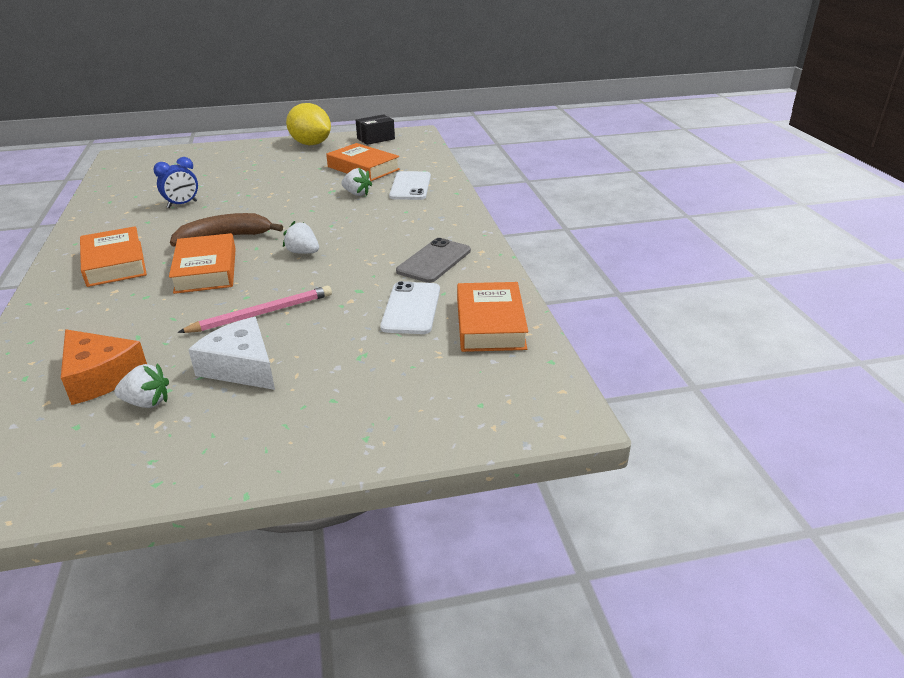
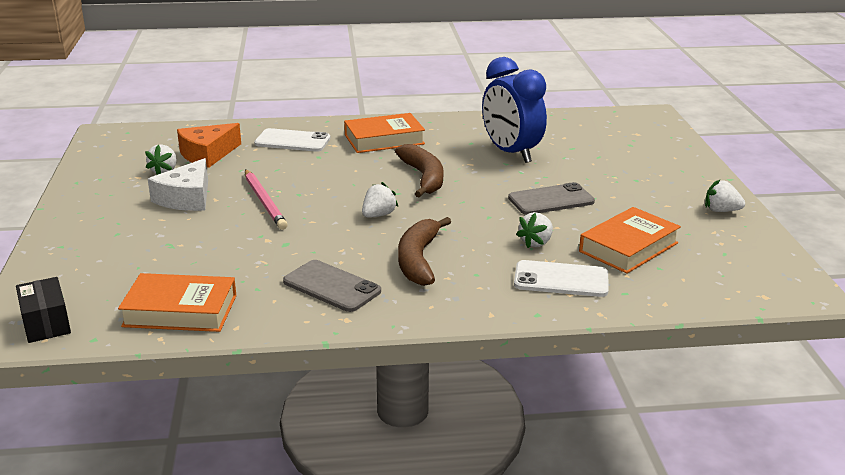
camera: 95 degrees right, 5 degrees down
(182, 204) = (511, 153): blue clock -> blue clock, size x1.91
(206, 270) = (356, 174): orange book -> none
(241, 367) = (186, 198): white cheese -> white cheese turned 150 degrees clockwise
(284, 189) = (551, 200): none -> grey phone
(311, 144) = (721, 211): yellow lemon -> white strawberry
(376, 139) = (760, 257): black box -> black box (46, 323)
(386, 231) = (418, 260): none -> brown banana
(411, 308) = (235, 269): white phone -> white phone (292, 141)

